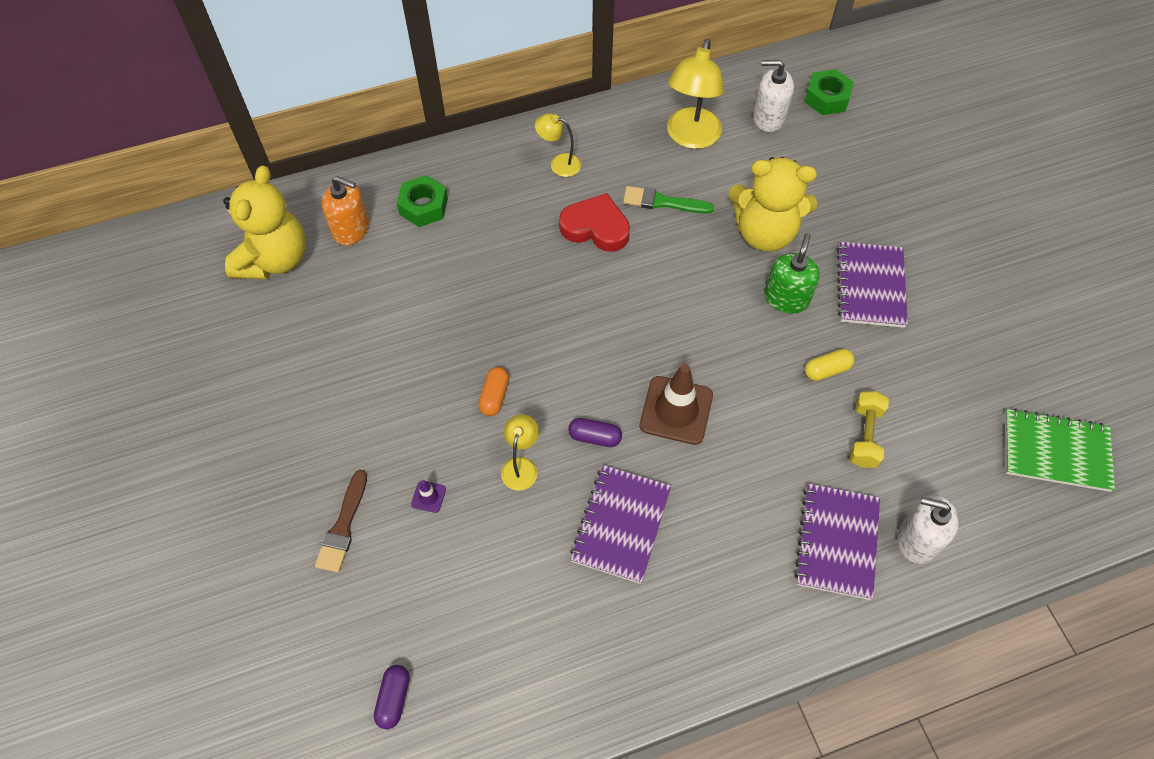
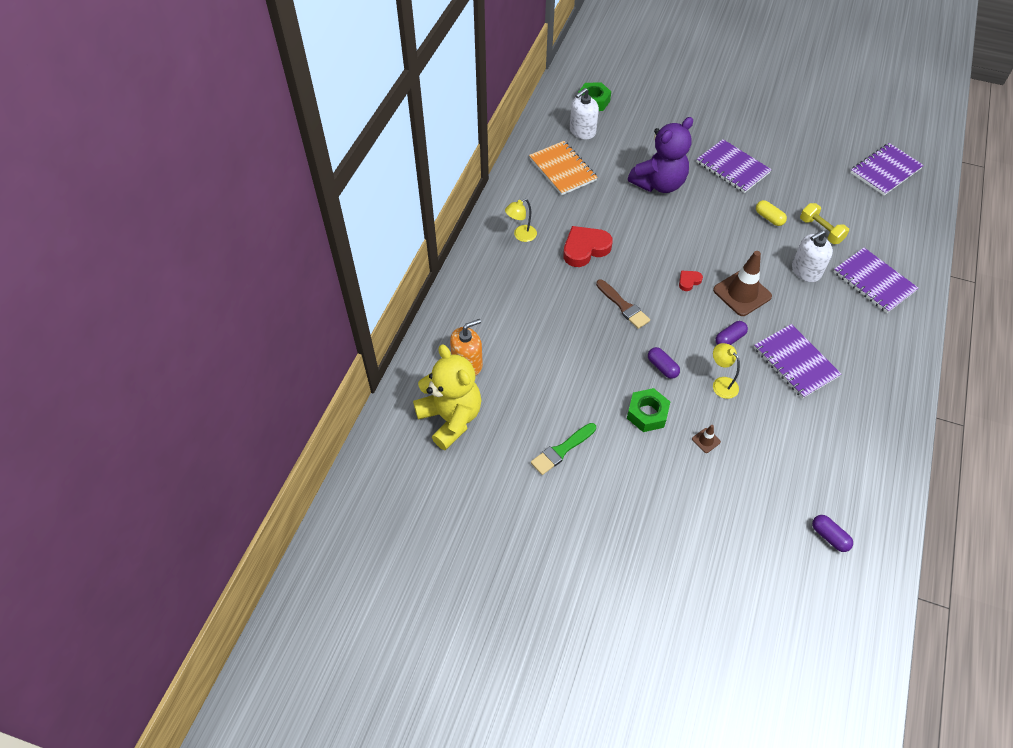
camera: 50 degrees left, 5 degrees down
(343, 526) = (692, 496): brown brush -> brown brush (623, 306)
(423, 206) = (487, 317): green nut -> green nut (647, 413)
(428, 496) = (706, 440): purple traffic cone -> brown traffic cone
(494, 396) = (662, 367): orange capsule -> purple capsule
(643, 348) = (689, 281): none -> red heart
(662, 202) = (596, 210): green brush -> green brush (561, 450)
(691, 137) = (562, 169): yellow lamp -> orange notebook
(764, 233) = (659, 184): yellow teddy bear -> purple teddy bear
(786, 298) = (710, 203): green soap dispenser -> none
(826, 370) = (769, 218): yellow capsule -> yellow capsule turned 60 degrees counterclockwise
(917, 539) = (895, 251): white soap dispenser -> white soap dispenser (806, 271)
(1055, 451) = (885, 171): green notebook -> purple notebook

